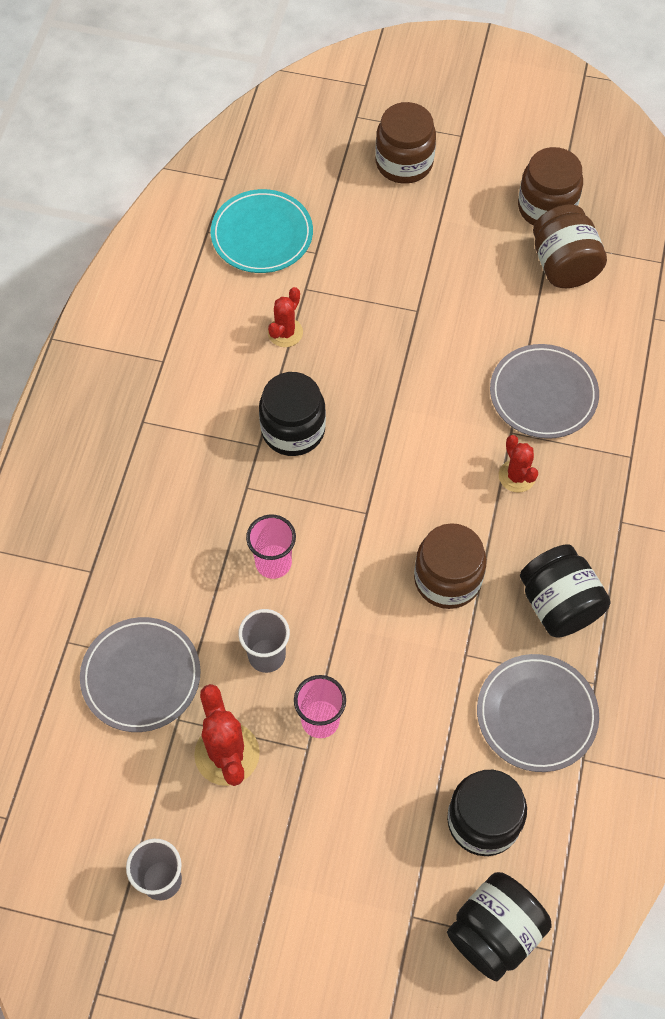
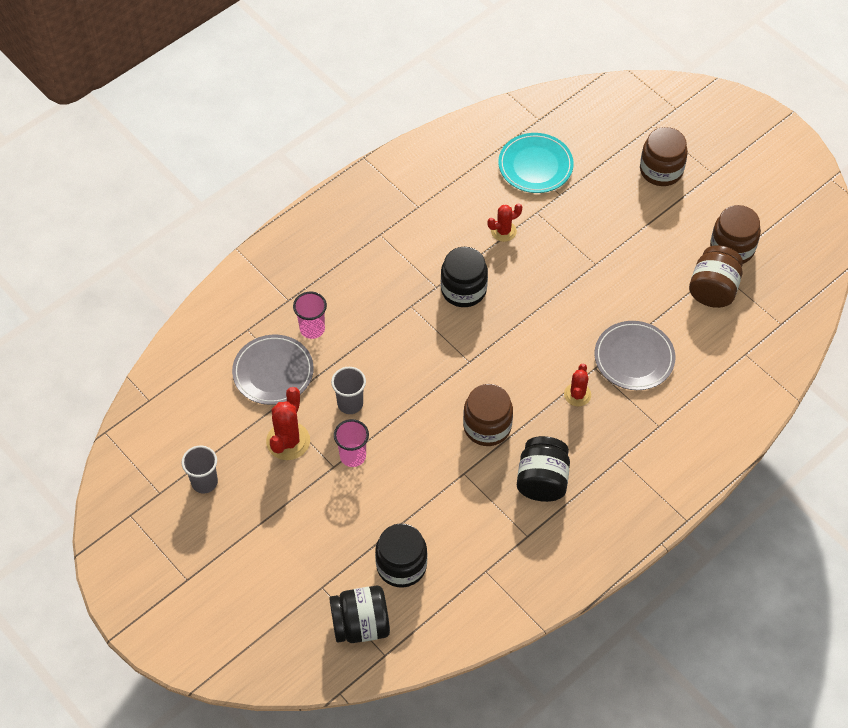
camera: 35 degrees right, 5 degrees down
(273, 563) = (393, 356): pink cup -> pink cup (312, 329)
(536, 714) = (478, 530): grey plate -> none

